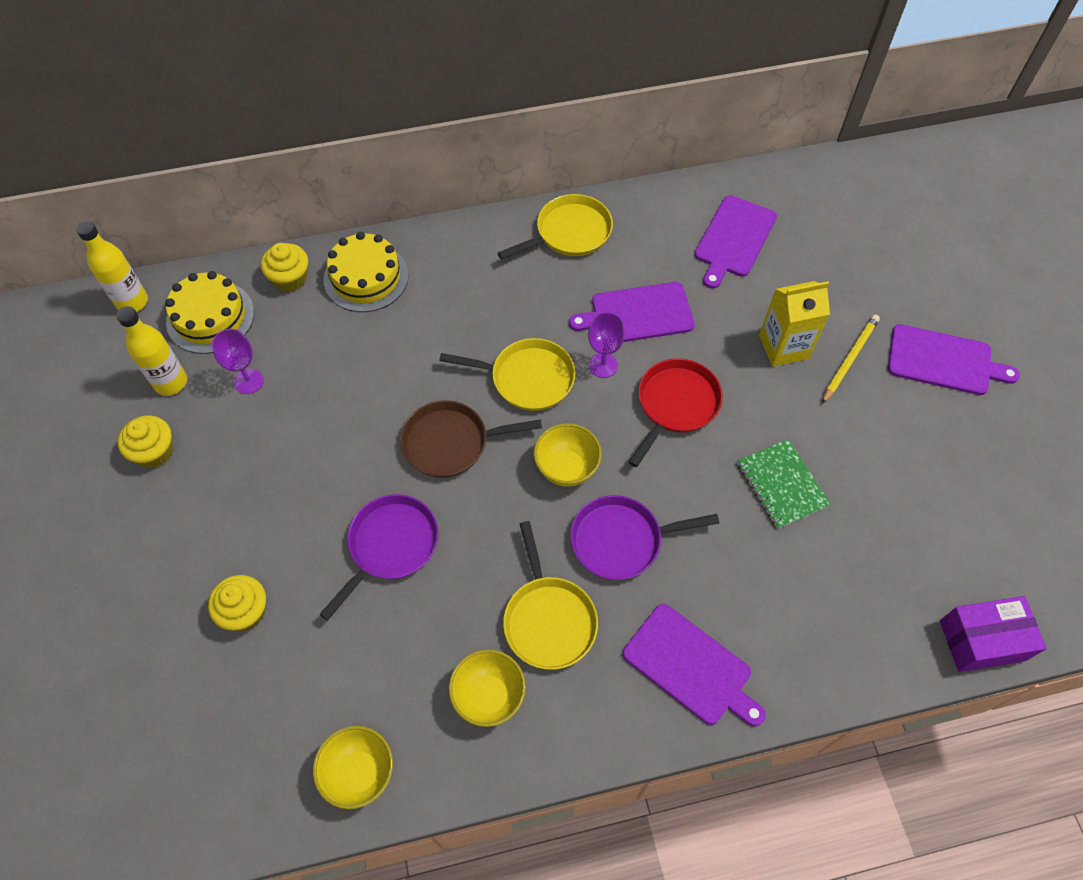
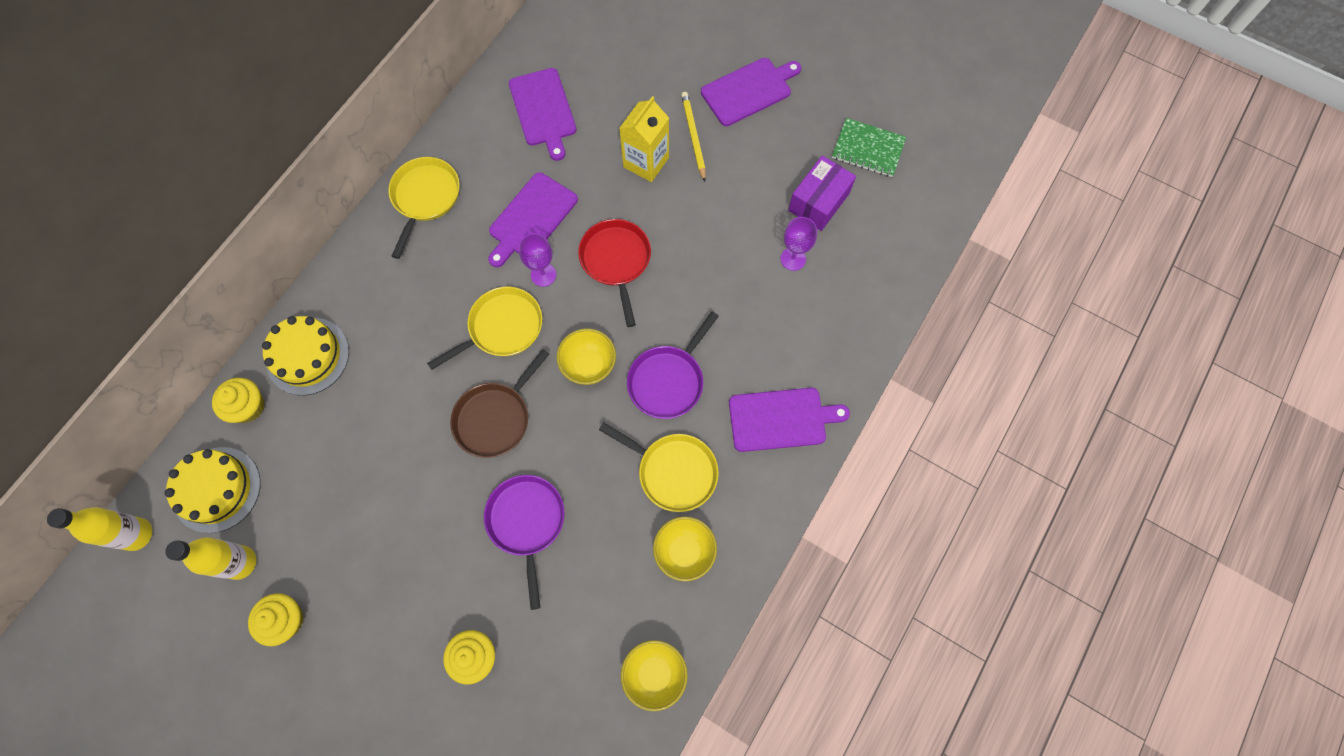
camera: 45 degrees left, 10 degrees up
(248, 381) = (301, 508): purple goblet -> purple goblet (793, 259)
(782, 484) = (728, 257): green notebook -> green notebook (868, 149)
(982, 640) = (917, 253): purple box -> purple box (818, 202)

